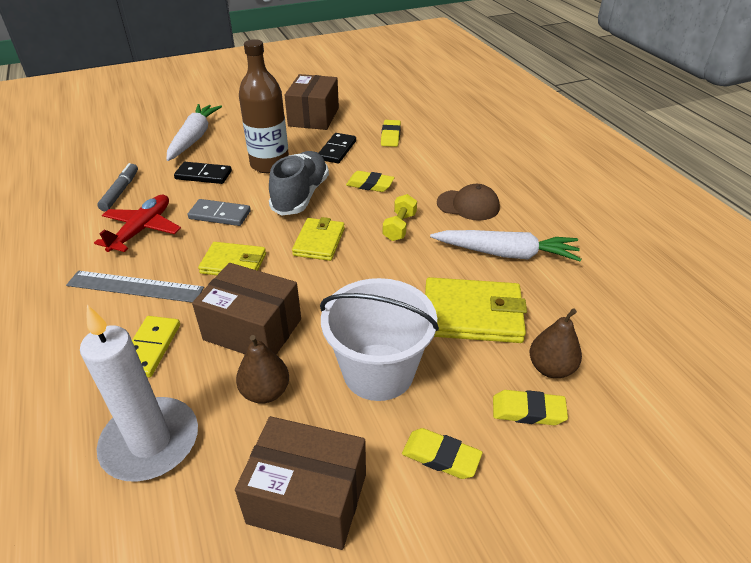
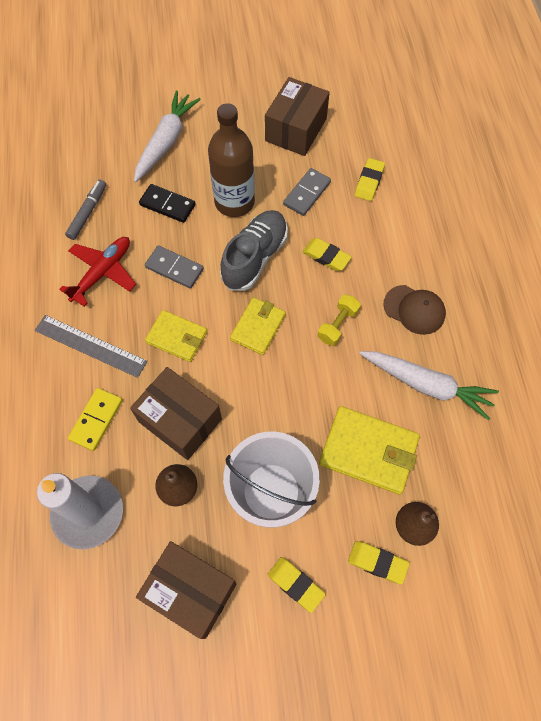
camera: 15 degrees right, 25 degrees up
(337, 150) = (307, 193): black domino -> grey domino

